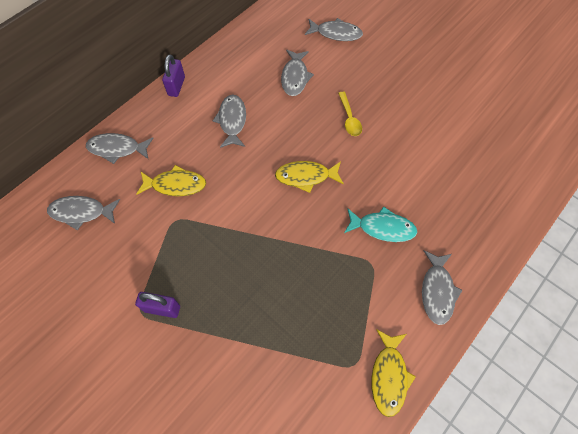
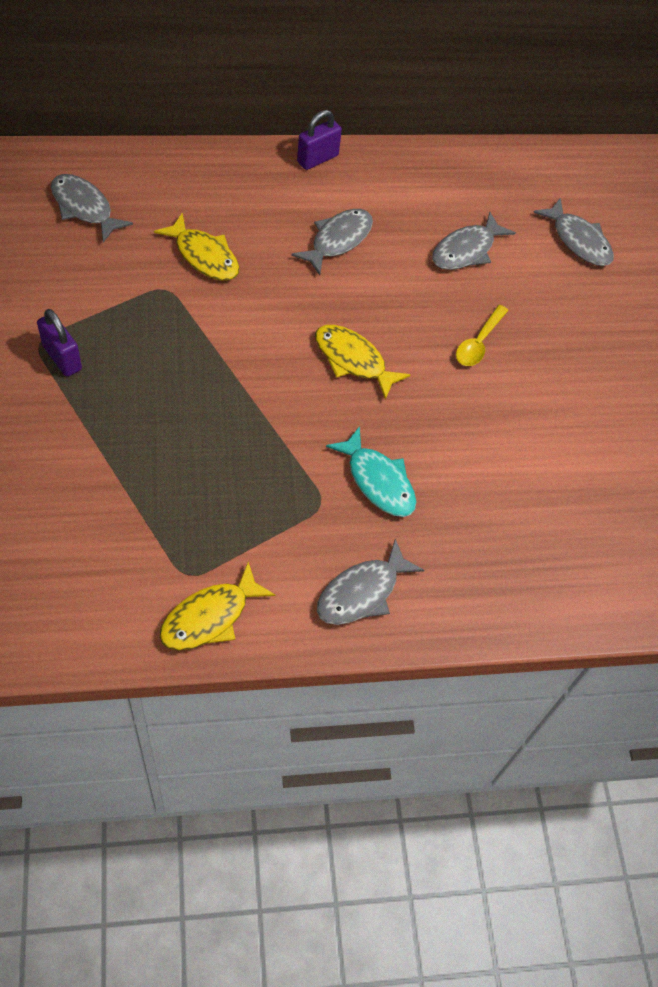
camera: 35 degrees right, 5 degrees down
(117, 149) = (184, 175): grey fish -> none

